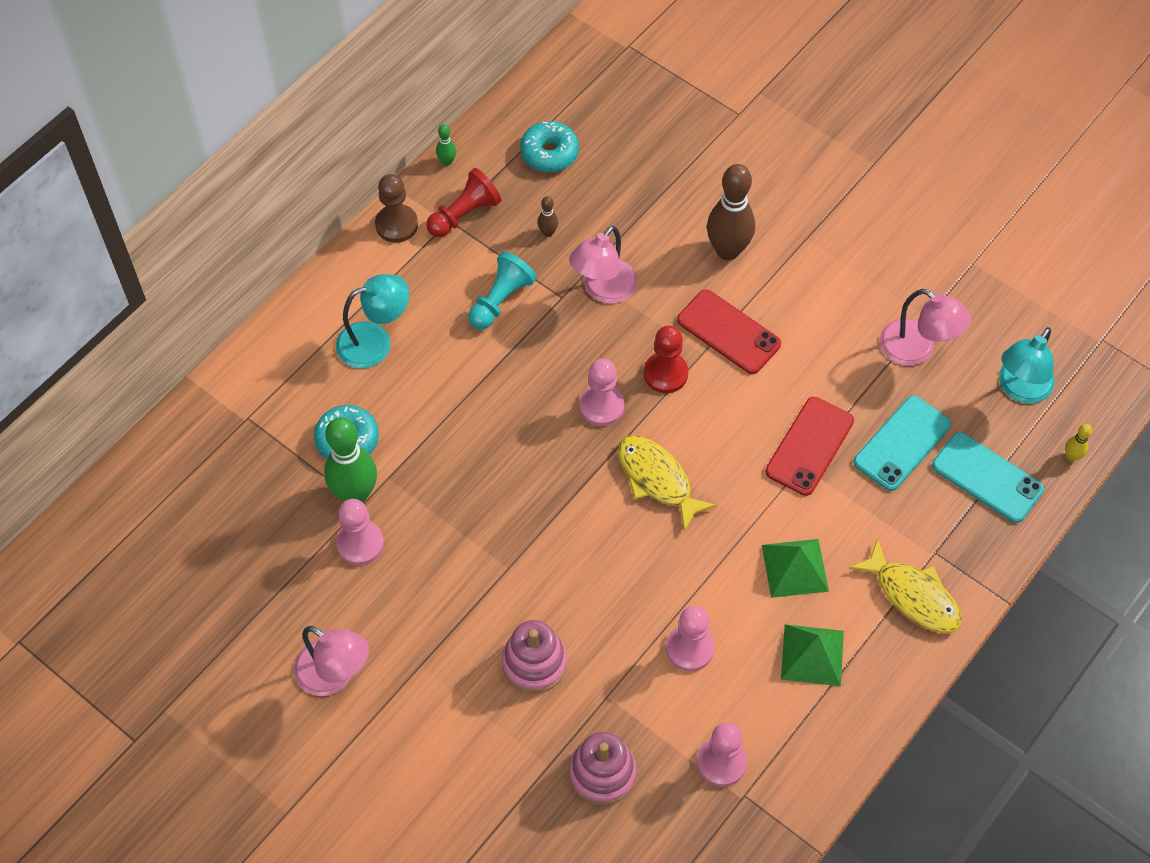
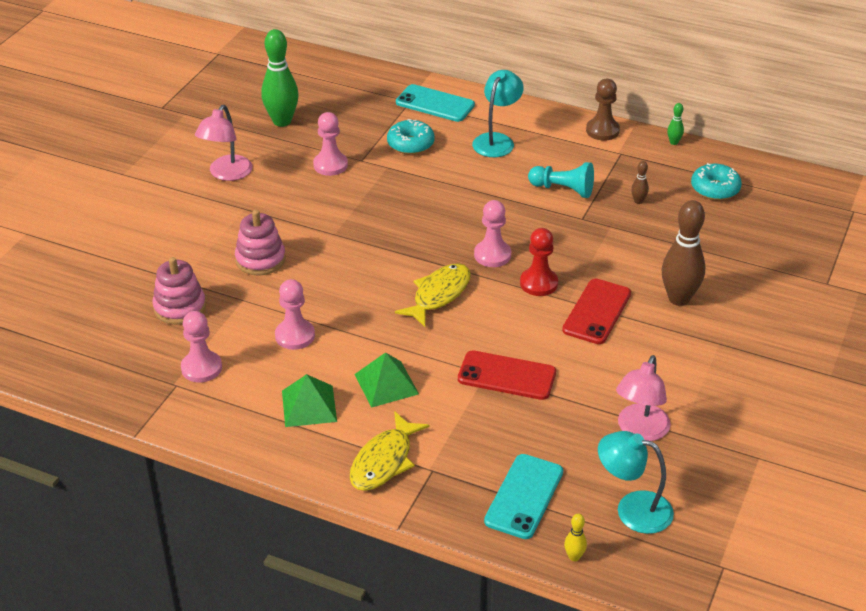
camera: 75 degrees right, 20 degrees down
(355, 494) = (368, 156): green bowling pin -> green bowling pin (282, 121)
(375, 341) = (497, 140): turquoise lamp -> turquoise lamp turned 120 degrees counterclockwise
(464, 214) = (631, 159): red pawn -> none
(603, 290) = (600, 238): pink lamp -> none
(902, 443) = (535, 434): turquoise phone -> turquoise phone (435, 104)

